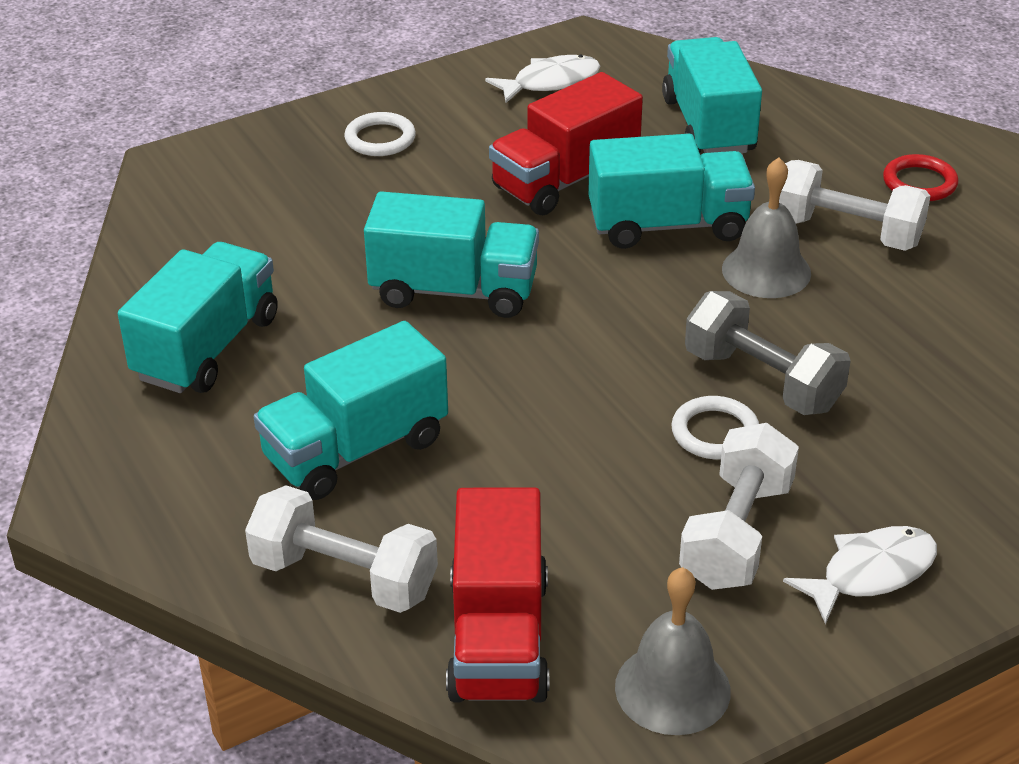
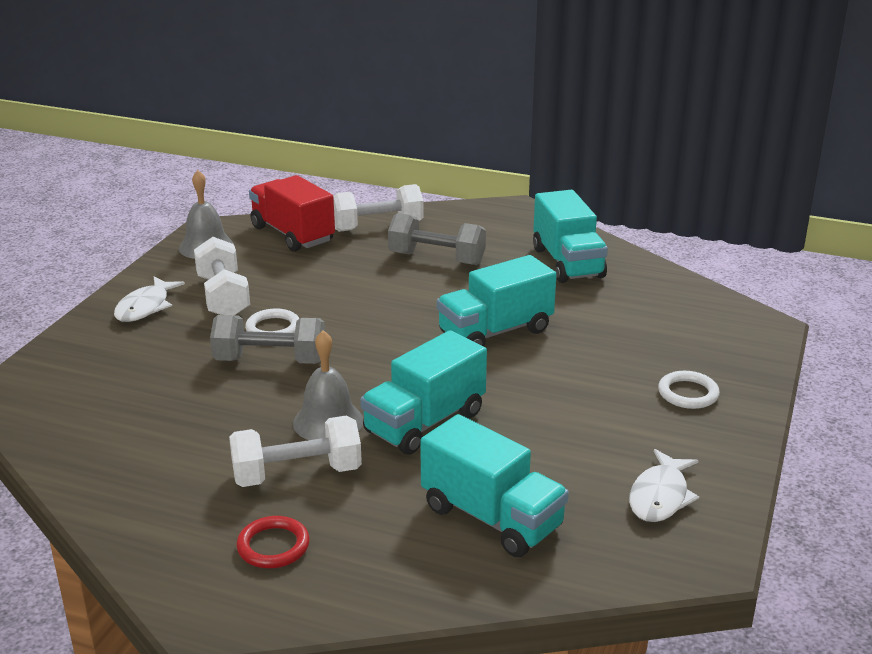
camera: 140 degrees right, 10 degrees down
(355, 449) = (436, 258): turquoise truck -> grey dumbbell
(565, 180) = (531, 422): red truck -> none

